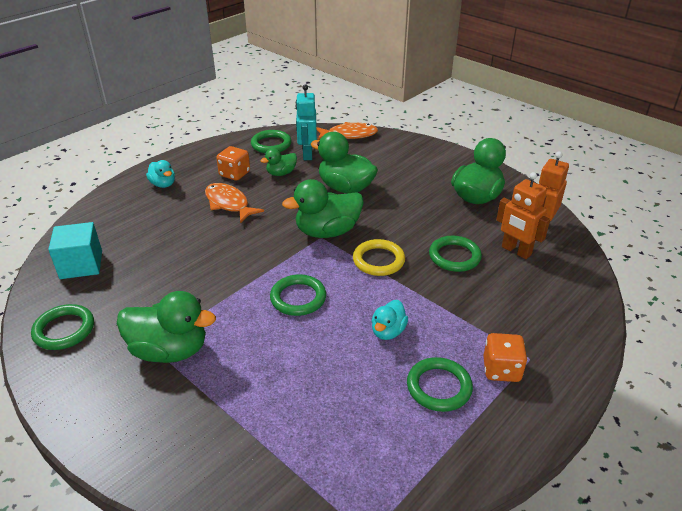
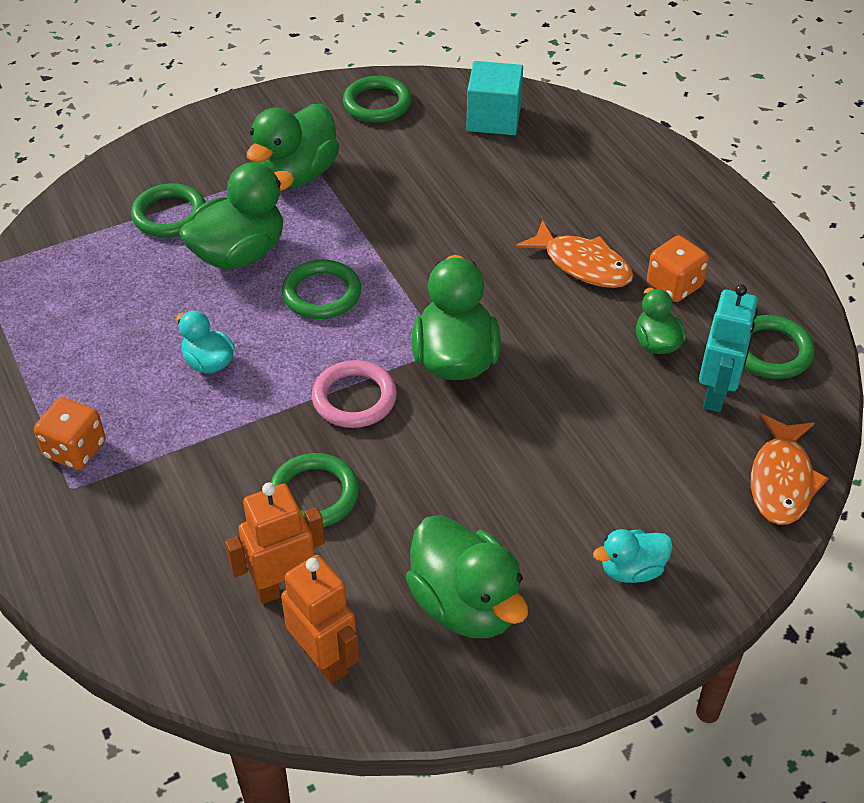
camera: 110 degrees right, 10 degrees up
(163, 184) = (669, 202): turquoise duck -> turquoise duck (631, 569)
(229, 204) = (582, 264): orange fish -> orange fish turned 60 degrees clockwise
(307, 154) = (716, 394): turquoise robot -> turquoise robot turned 90 degrees clockwise
(345, 188) = (575, 416): green duck -> green duck (239, 253)
(378, 260) = (354, 398): yellow ring -> pink ring
(439, 387) = (93, 379): green ring -> green ring (169, 215)

